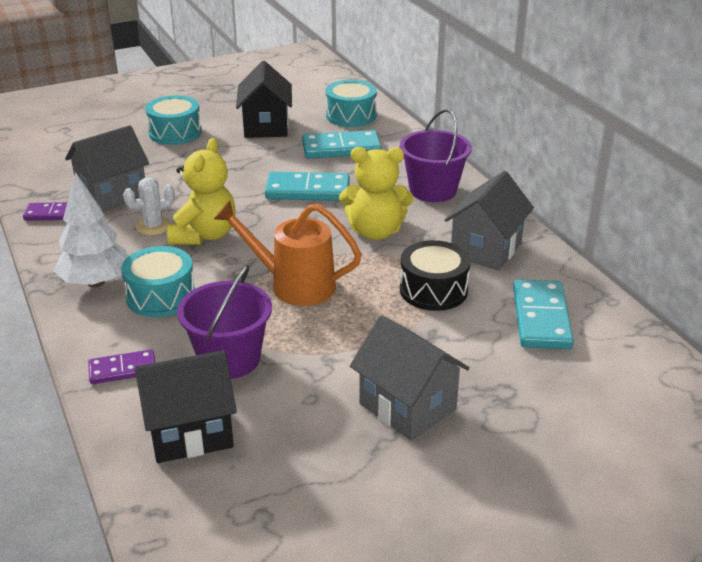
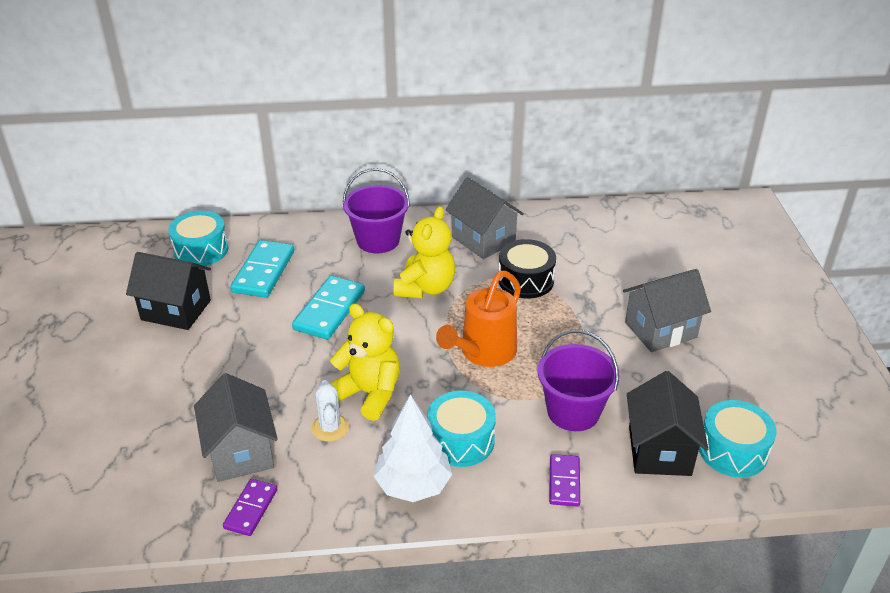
camera: 70 degrees left, 5 degrees up
(175, 132) = (131, 380): turquoise drum -> turquoise drum (733, 450)
(541, 318) = (582, 242): turquoise domino -> none

